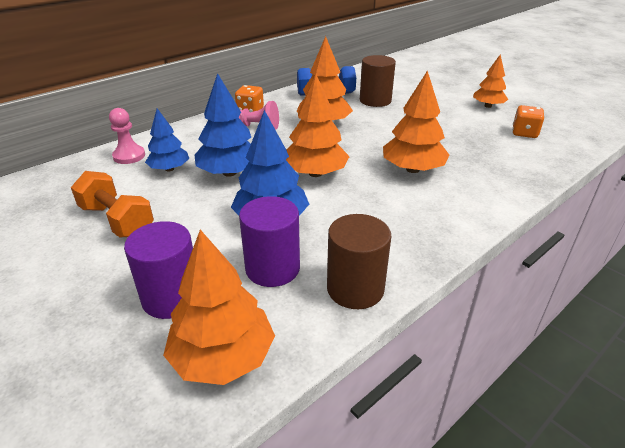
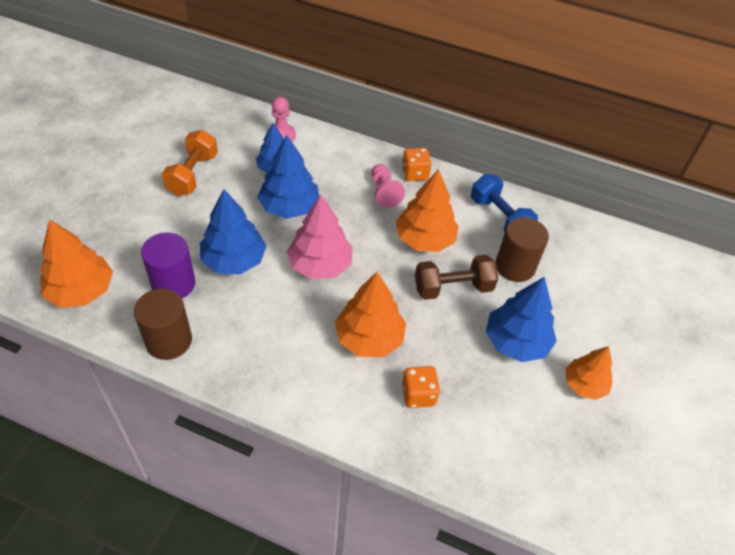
camera: 60 degrees right, 15 degrees up
(172, 297) = (124, 243): purple cylinder -> none
(315, 173) = (320, 265): orange tree -> pink tree
(381, 125) = (453, 288): none -> brown dumbbell
(443, 117) = (516, 342): none -> blue tree
(524, 133) = (525, 434): orange dice -> orange dice (418, 395)

